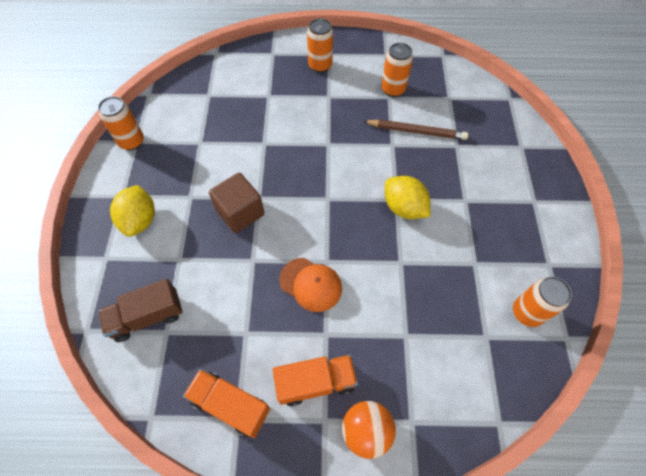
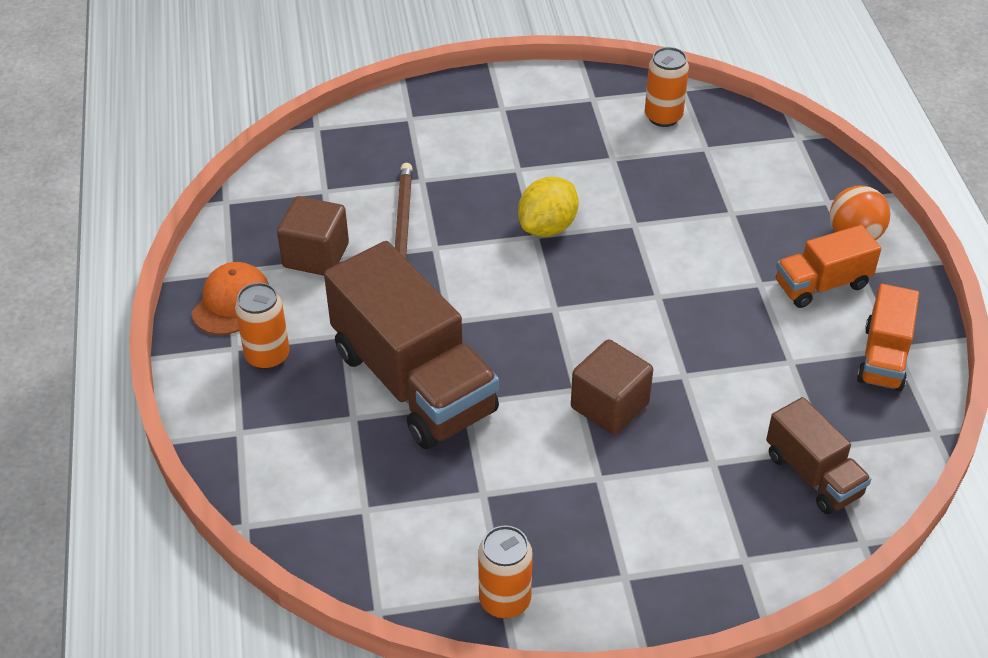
camera: 100 degrees left, 15 degrees down
(140, 220) = (663, 534): yellow lemon -> none
(286, 122) = (413, 381): none -> brown truck
(311, 284) = (698, 307): orange cap -> orange cap (231, 302)
(315, 382) = (822, 284): orange truck -> orange truck turned 90 degrees counterclockwise
(393, 89) = (316, 255): orange can -> brown cube

